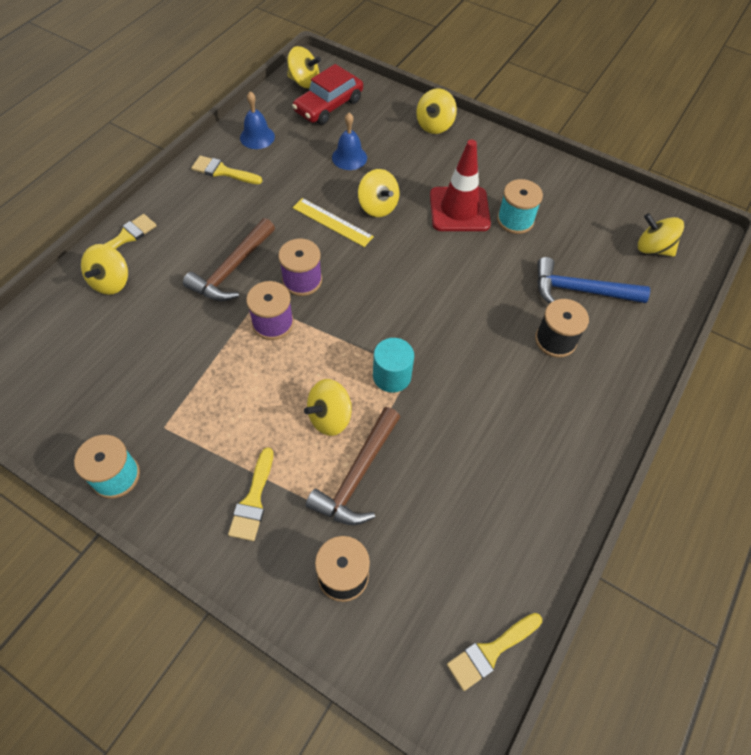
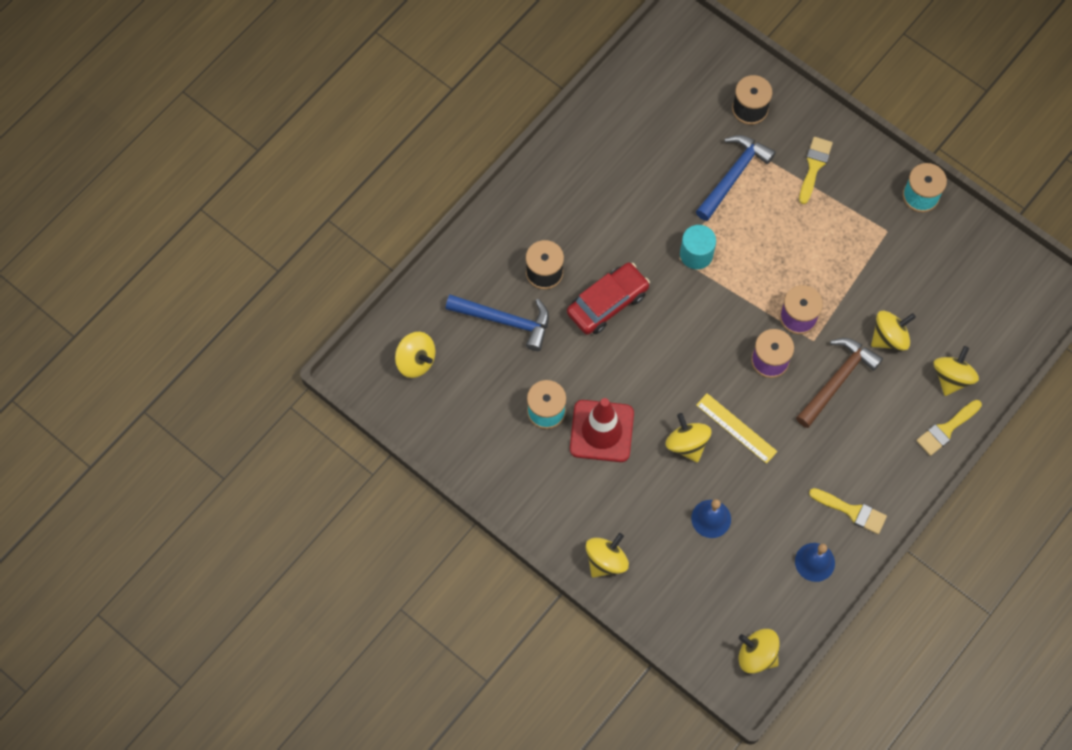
camera: 170 degrees left, 10 degrees up
(328, 106) = (729, 607): red car -> red car (607, 303)
(330, 417) = (752, 224): yellow spinning top -> yellow spinning top (889, 337)
(357, 476) = (733, 175): brown hammer -> blue hammer
(491, 651) = (654, 53): yellow brush -> none

